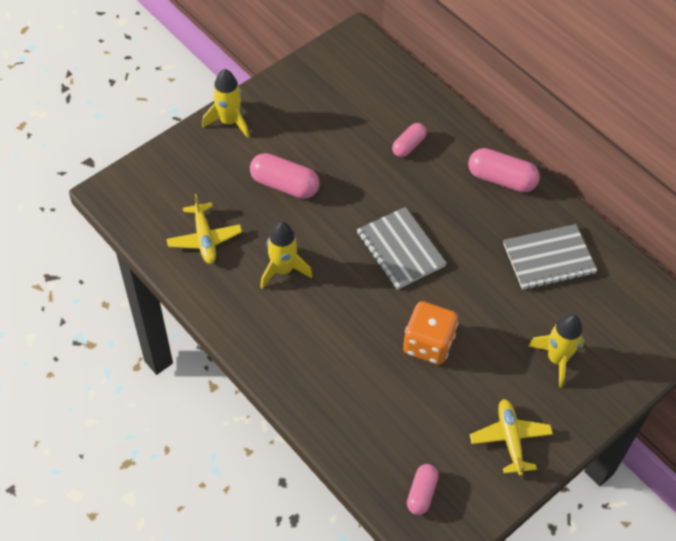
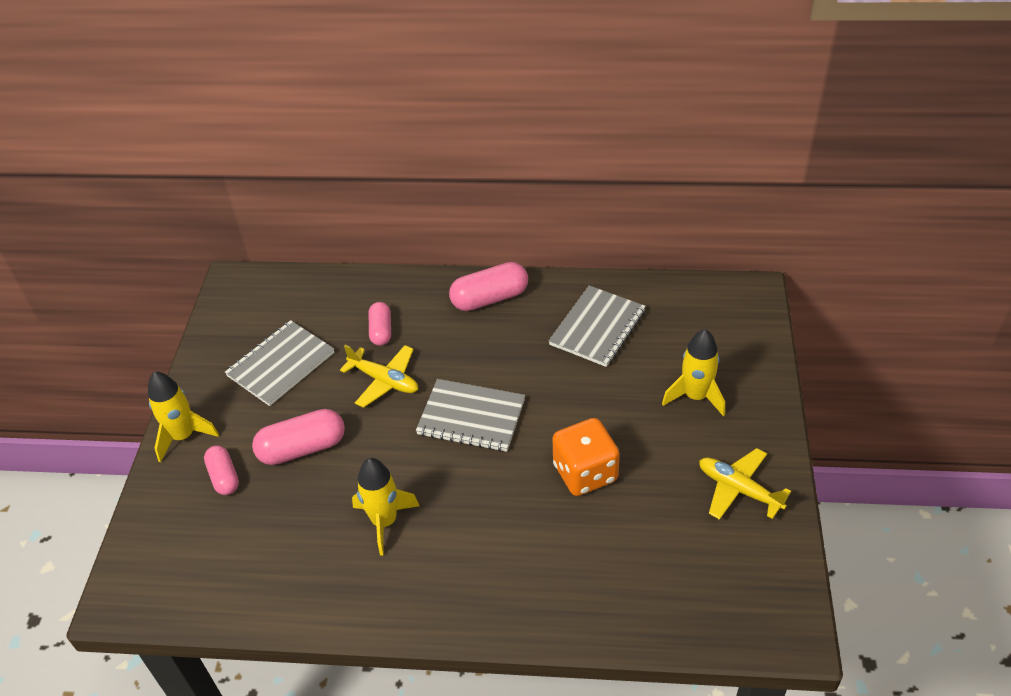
camera: 40 degrees left, 10 degrees down
(204, 238) = (274, 559): yellow plane -> yellow plane (384, 381)
(326, 119) = (281, 364): none -> grey notebook
(421, 493) = (728, 600): pink capsule -> pink capsule (224, 477)

